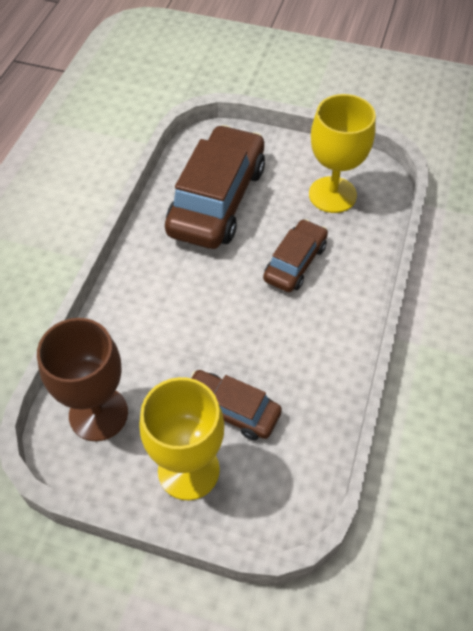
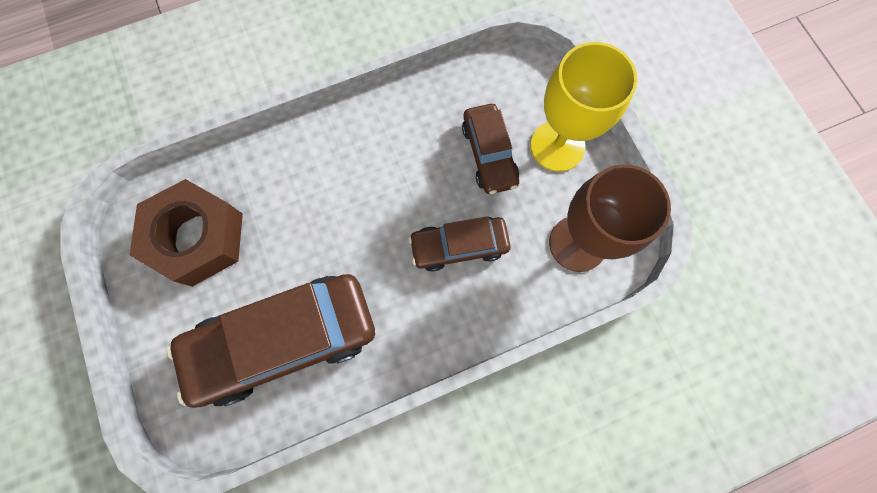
camera: 130 degrees left, 20 degrees up
(295, 263) = (309, 211): brown car -> brown car (459, 246)
(332, 195) = (197, 237): yellow goblet -> brown nut

